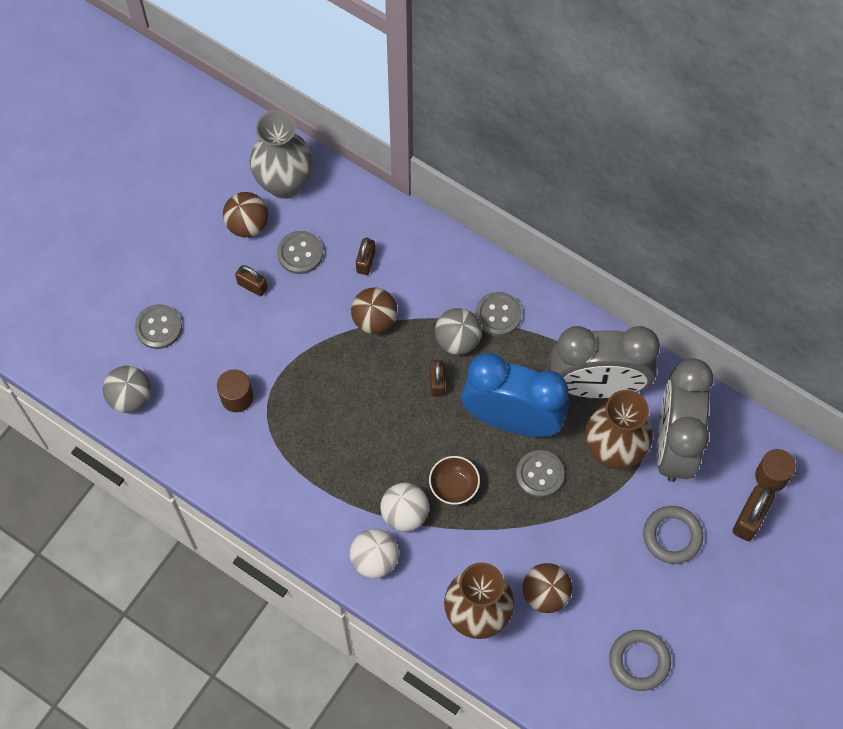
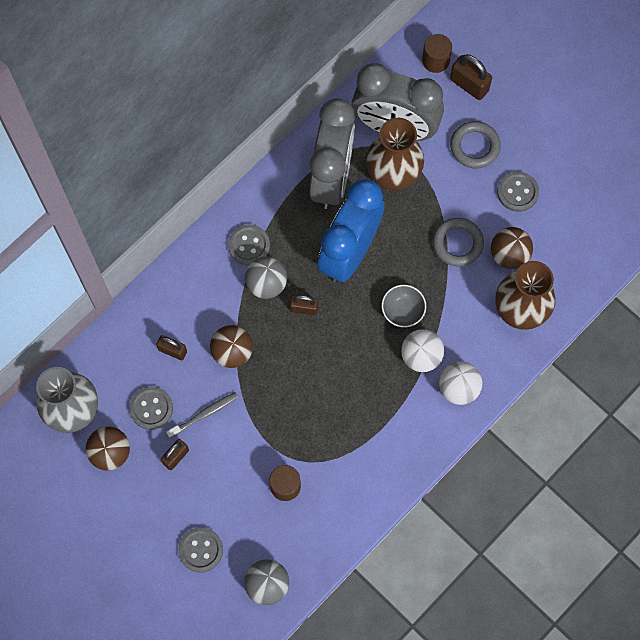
camera: 80 degrees left, 5 degrees up
(302, 304) = (204, 414): none -> grey toothbrush
(454, 486) = (402, 311): brown bowl -> grey bowl
(539, 474) = (404, 239): grey button -> grey button (517, 192)
(639, 661) = (575, 194): grey ring -> grey ring (457, 243)

